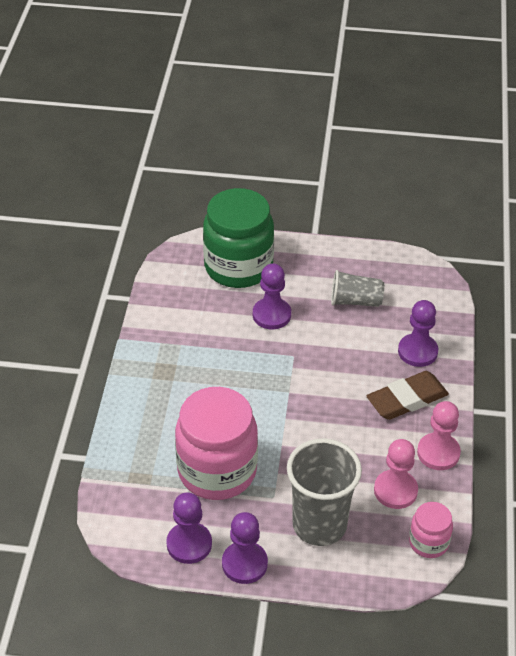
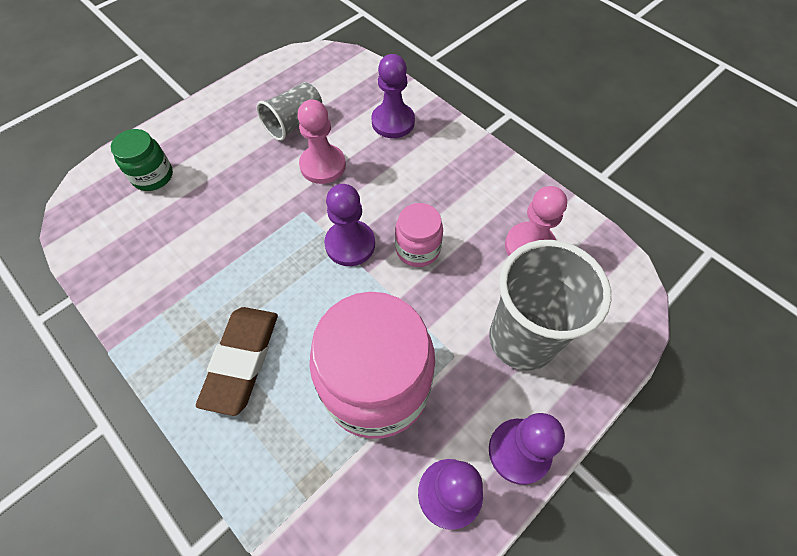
camera: 50 degrees left, 15 degrees up
(238, 267) = (153, 176): green jar -> green jar, size x0.49
(271, 315) = (238, 193): purple pawn -> purple pawn (350, 244)
(407, 399) = (436, 165): brown eraser -> brown eraser (242, 360)
(428, 542) = (607, 264): pink jar -> pink jar (417, 249)
(438, 453) = (513, 185): pink pawn -> pink pawn (323, 165)

